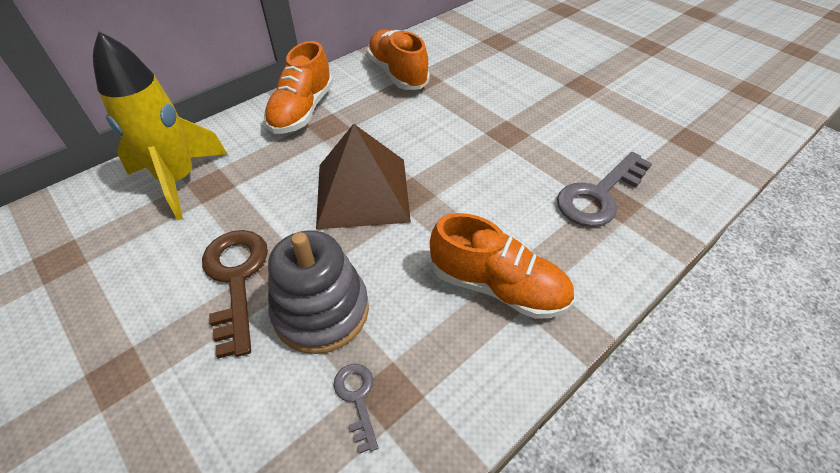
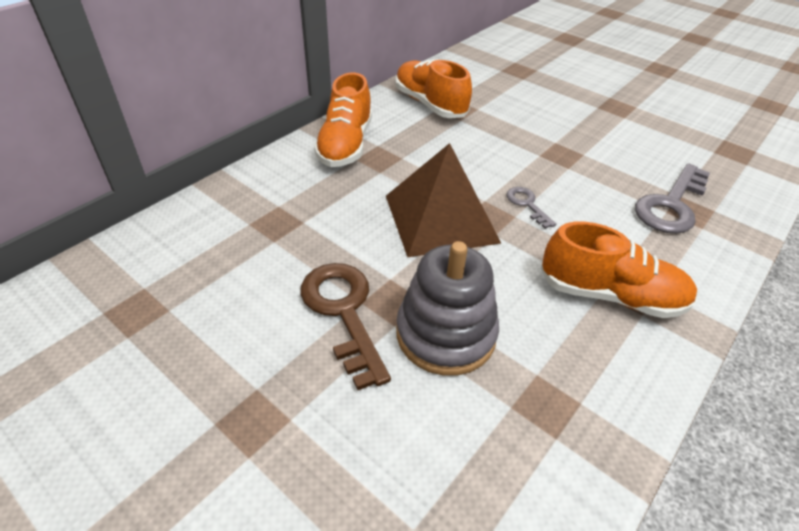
camera: 10 degrees left, 5 degrees down
(179, 180) = (239, 221): yellow rocket -> none
(357, 398) = (516, 412): grey key -> grey key (527, 204)

